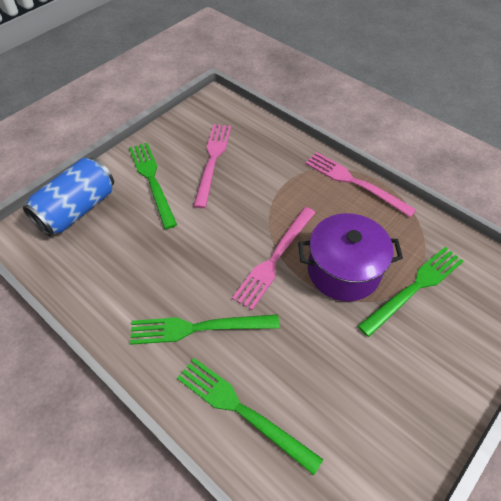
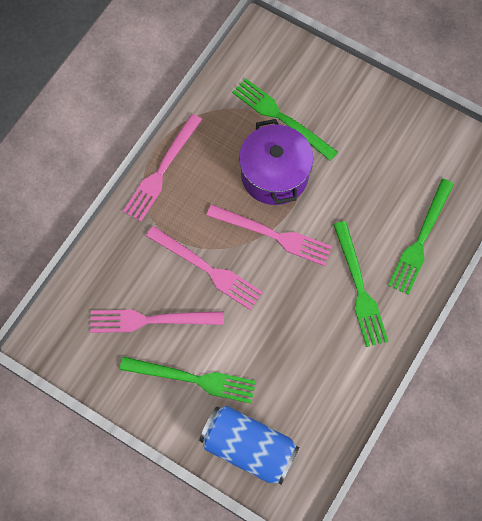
camera: 100 degrees left, 15 degrees up
(152, 181) = (193, 379): green fork -> green fork turned 135 degrees counterclockwise
(250, 202) = (207, 269): none -> pink fork

